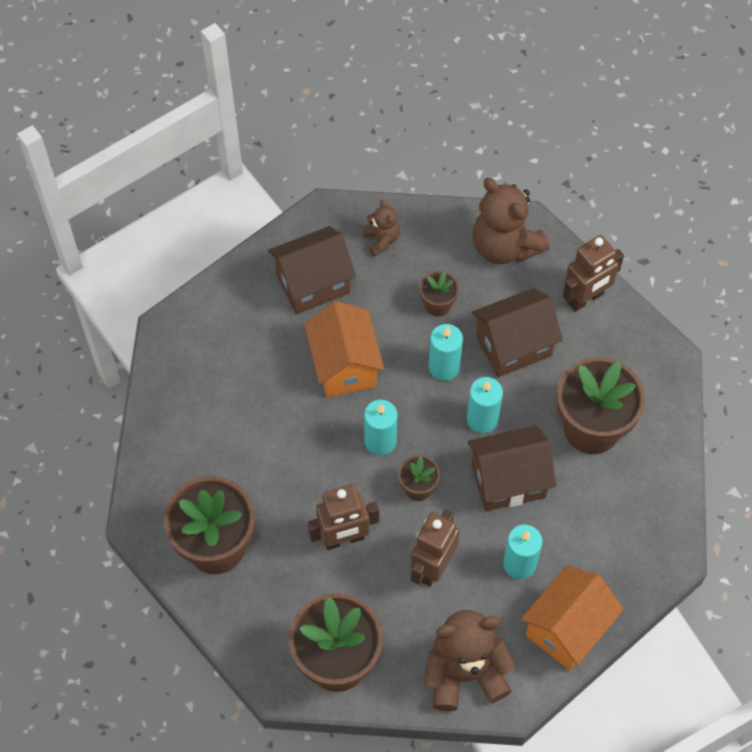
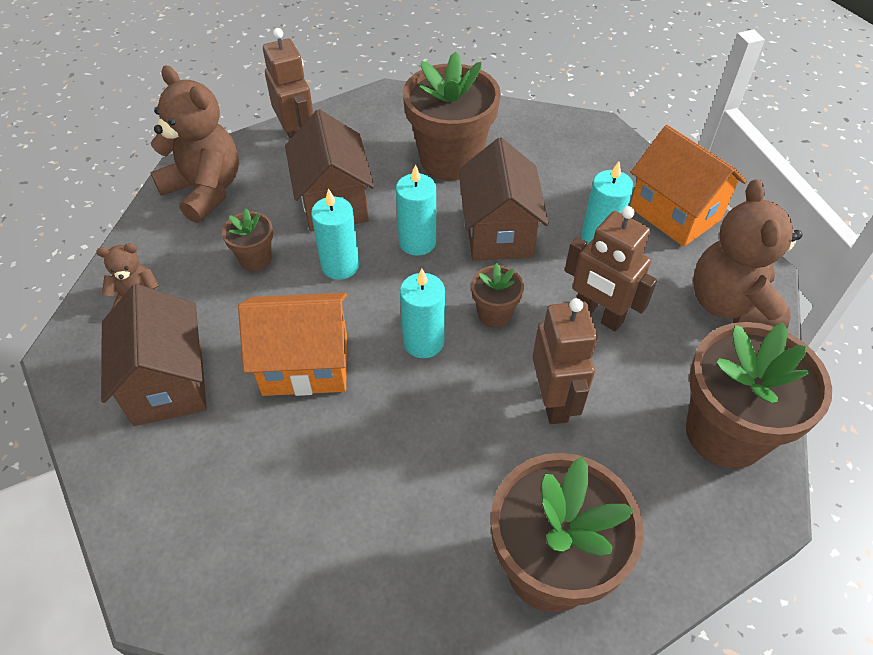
camera: 80 degrees left, 10 degrees down
(504, 246) = (205, 190): brown teddy bear -> brown teddy bear turned 105 degrees counterclockwise

